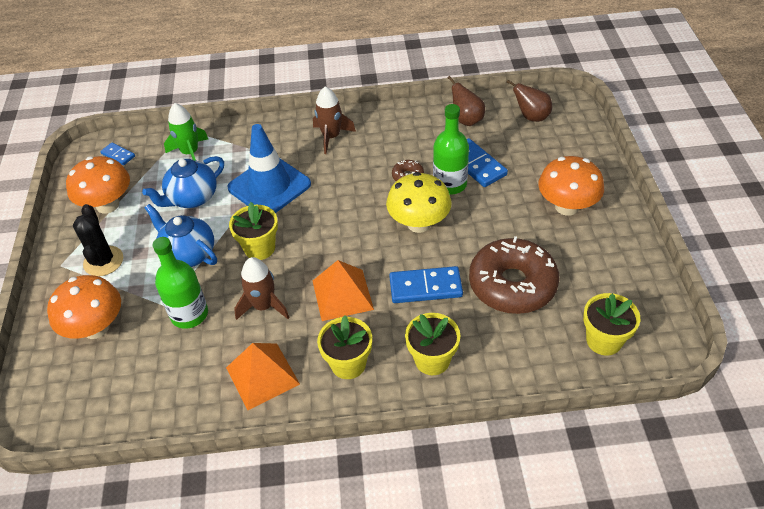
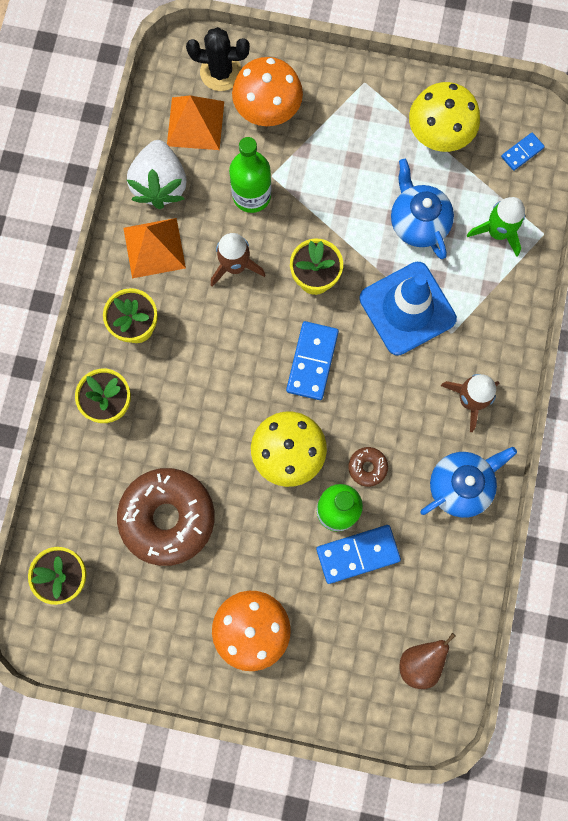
camera: 105 degrees right, 30 degrees up
(103, 261) = (354, 123): black cactus -> black cactus (221, 72)
(107, 205) = (439, 134): orange mushroom -> yellow mushroom
(188, 254) = (333, 206): blue teapot -> blue teapot (460, 485)
(192, 392) = (160, 185): none -> white strawberry
(342, 294) = (220, 344): orange pyramid -> orange pyramid (195, 123)
(425, 287) = (198, 429): blue domino -> blue domino (312, 361)
(466, 120) = (443, 576): brown pear -> none

